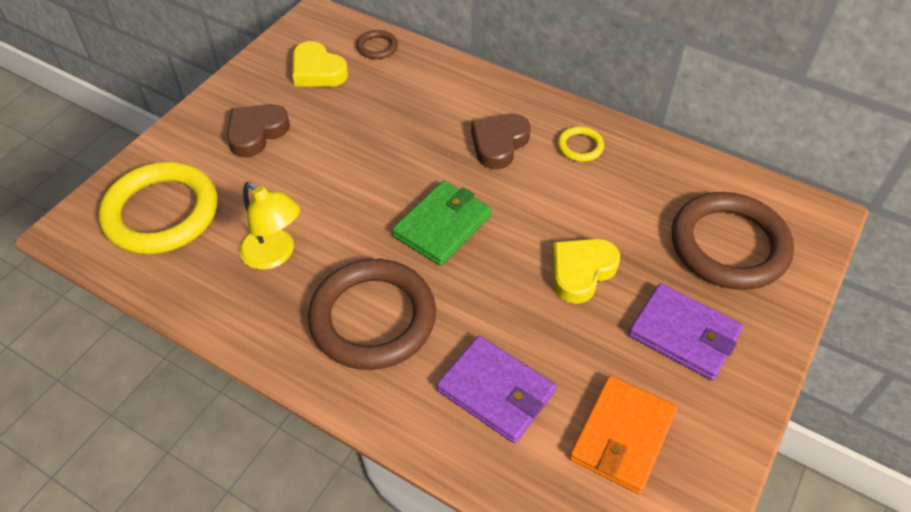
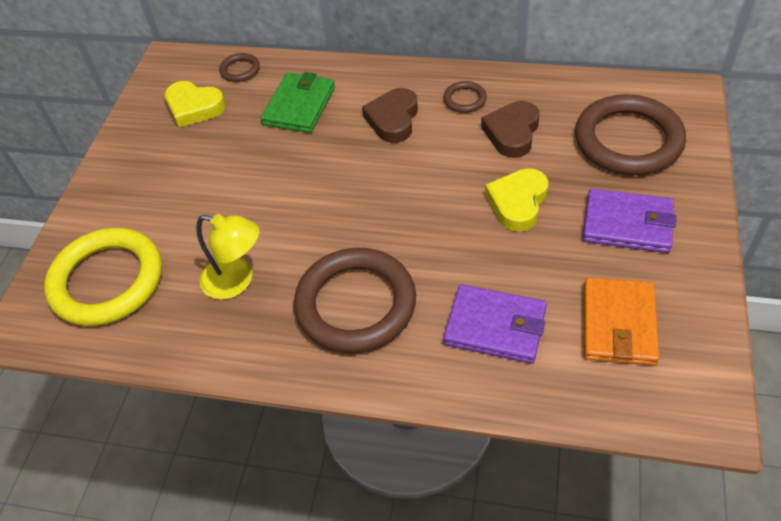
camera: 15 degrees left, 0 degrees up
(256, 133) = (164, 180): brown heart -> brown heart (512, 133)
(442, 226) = (378, 204): green wallet -> green wallet (299, 106)
(580, 146) = (464, 99): yellow ring -> brown ring

